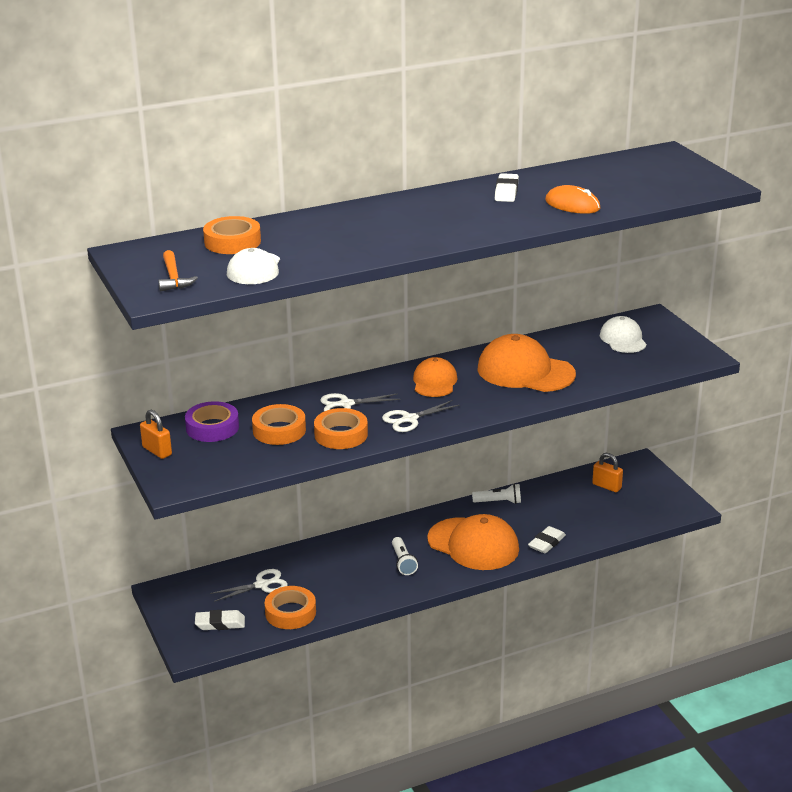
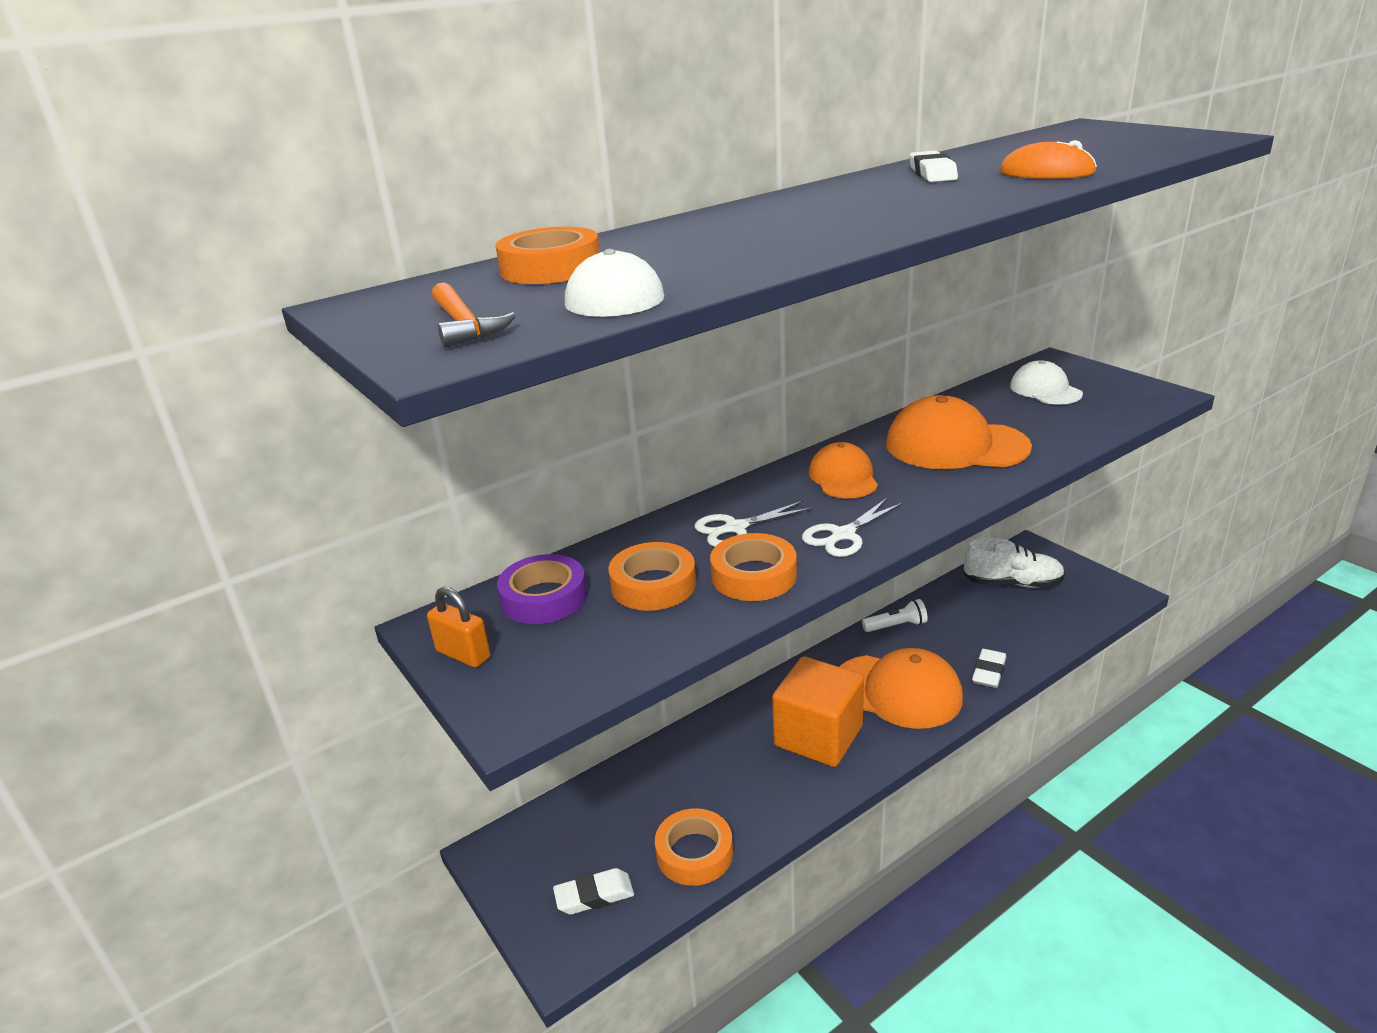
camera: 10 degrees left, 0 degrees up
(262, 585) = (635, 812): white scissors -> none
(403, 562) = (818, 736): white flashlight -> orange cube
(606, 486) = (1012, 583): orange padlock -> white shoe

